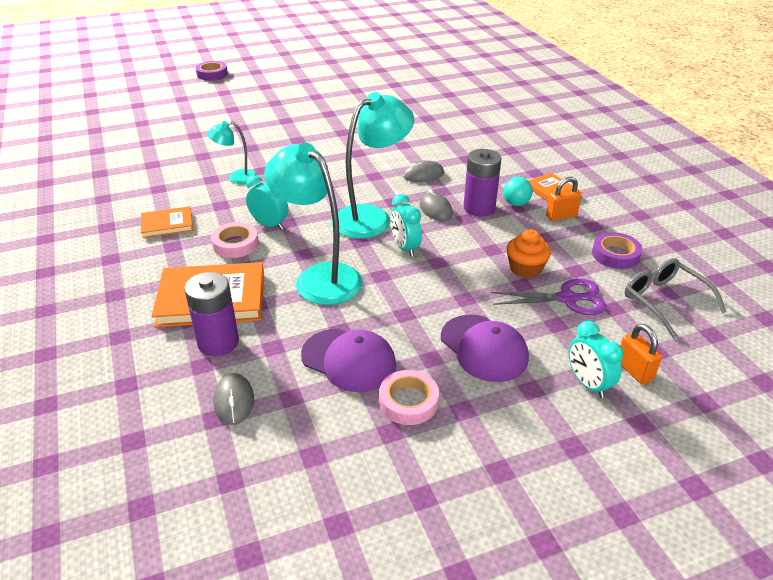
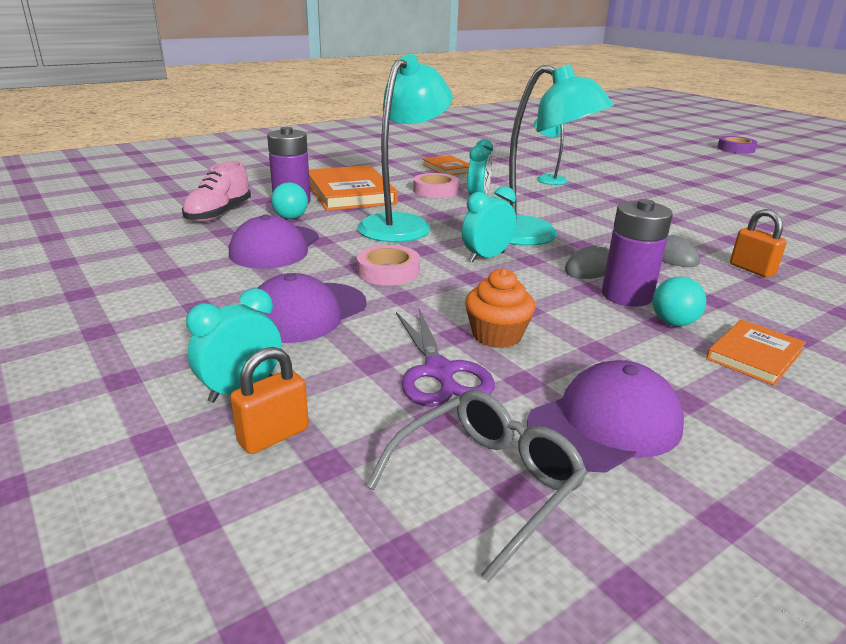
camera: 75 degrees right, 10 degrees down
(234, 401) = (219, 214): grey mouse -> pink shoe
(271, 346) = (291, 218): none -> turquoise ball
(408, 401) = (213, 278): pink tape -> pink tape (388, 271)
(561, 216) = (680, 364): orange padlock -> orange padlock (752, 269)
(615, 255) = (605, 424): purple tape -> purple cap

